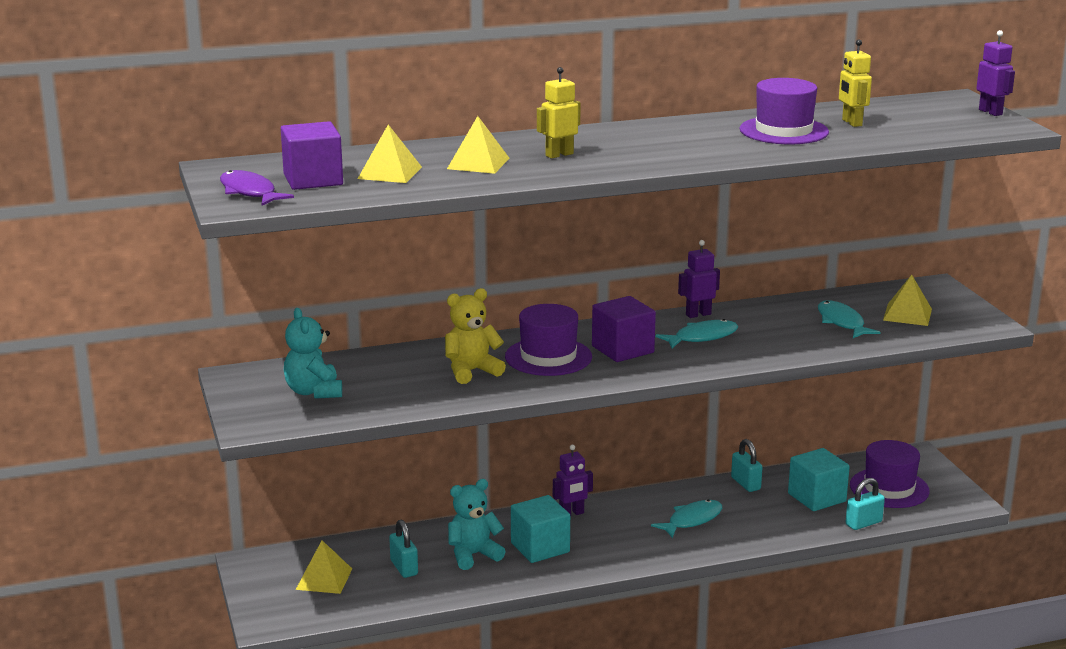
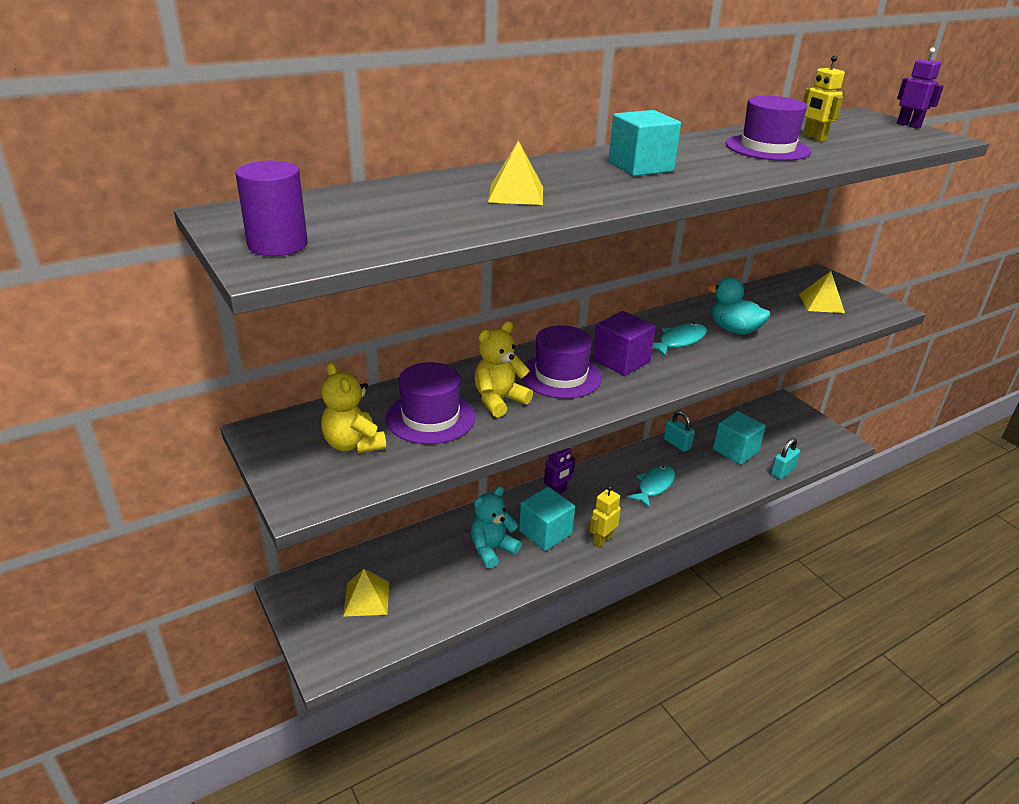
camera: 15 degrees left, 10 degrees up
(250, 192) = (278, 245): purple fish -> purple cylinder
(313, 179) = (346, 223): purple cube -> none
(314, 392) = (353, 444): turquoise teddy bear -> yellow teddy bear
(390, 172) = (429, 210): yellow pyramid -> none
(404, 568) = (436, 573): turquoise padlock -> none
(559, 155) = (589, 181): yellow robot -> yellow robot (602, 540)
(624, 144) = (640, 167): none -> turquoise cube
(698, 314) = (661, 318): purple robot -> none
(775, 332) = (734, 330): none -> turquoise duck
(842, 322) = (778, 315): turquoise fish -> none
(889, 488) = (782, 435): purple hat -> purple hat (430, 417)

